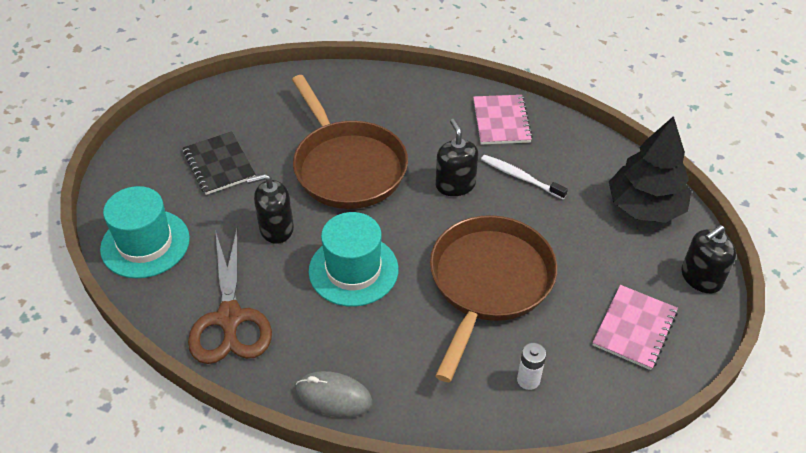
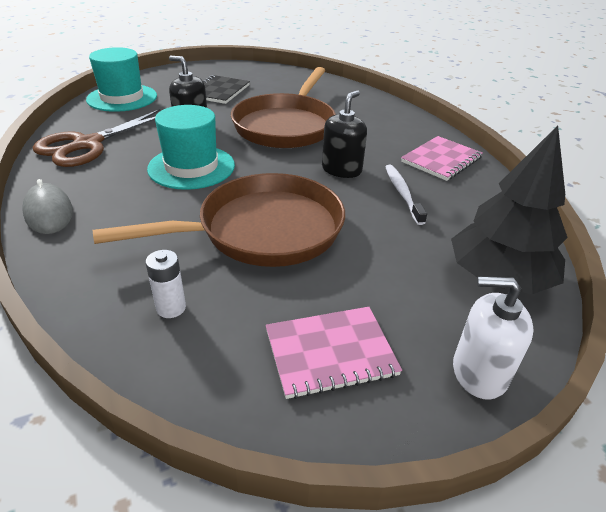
camera: 45 degrees right, 10 degrees down
(701, 278) = (479, 372): black soap dispenser -> white soap dispenser

